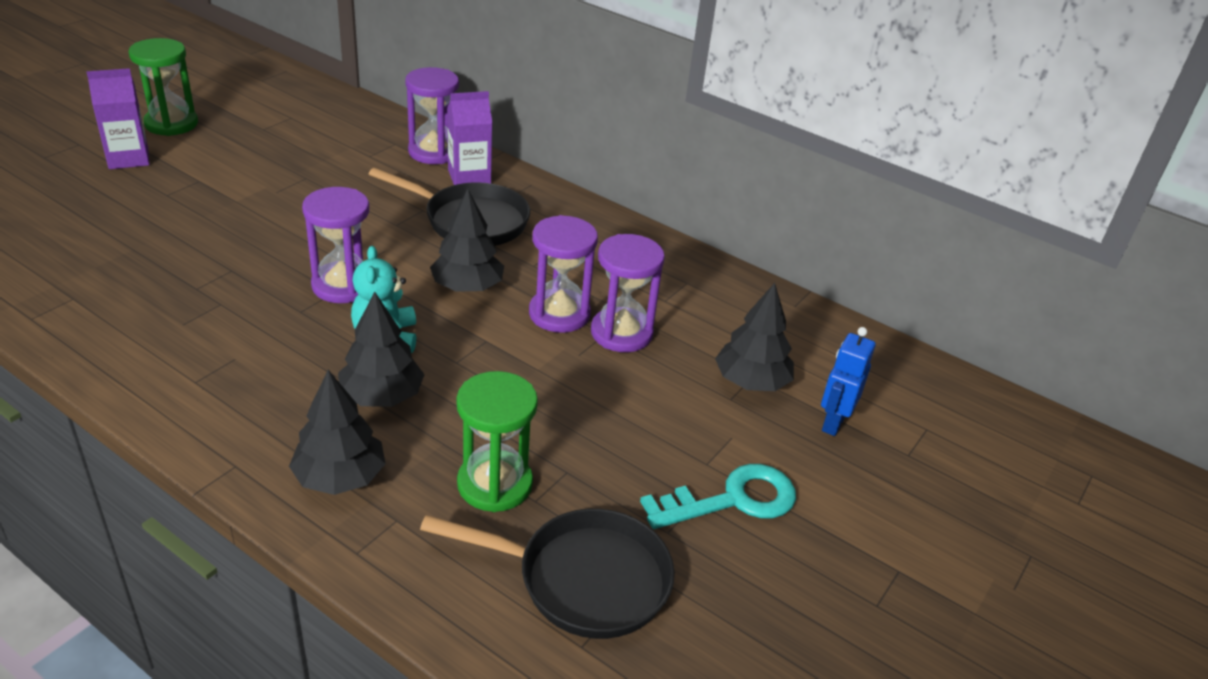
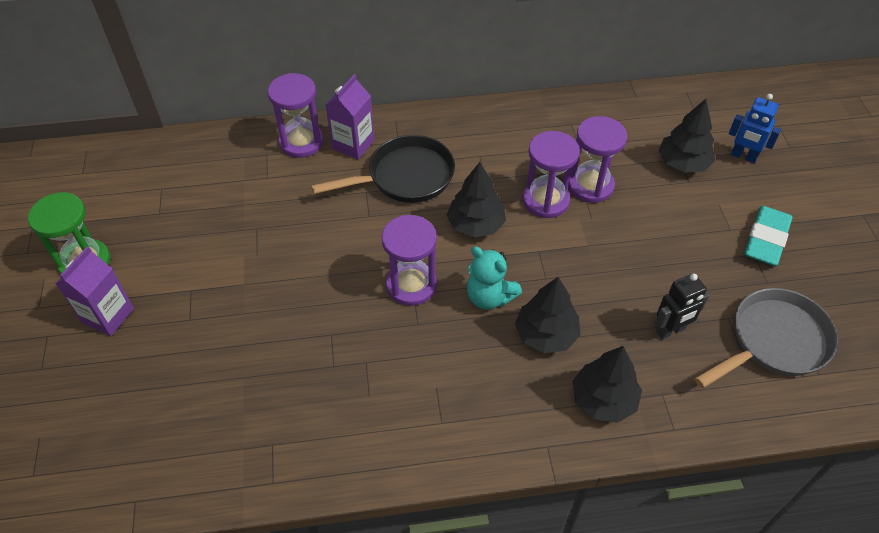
camera: 40 degrees left, 15 degrees up
(495, 484) = (670, 330): green hourglass -> black robot
(583, 579) = (774, 341): black pan -> grey pan
(732, 500) = (766, 239): turquoise key -> turquoise eraser
(833, 423) = (743, 156): blue robot -> blue robot turned 45 degrees counterclockwise

